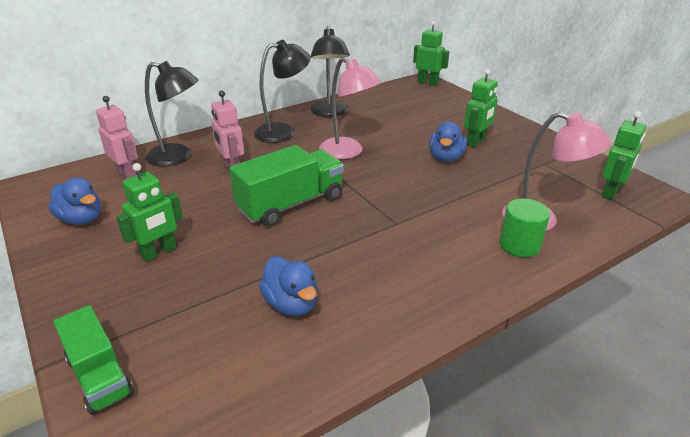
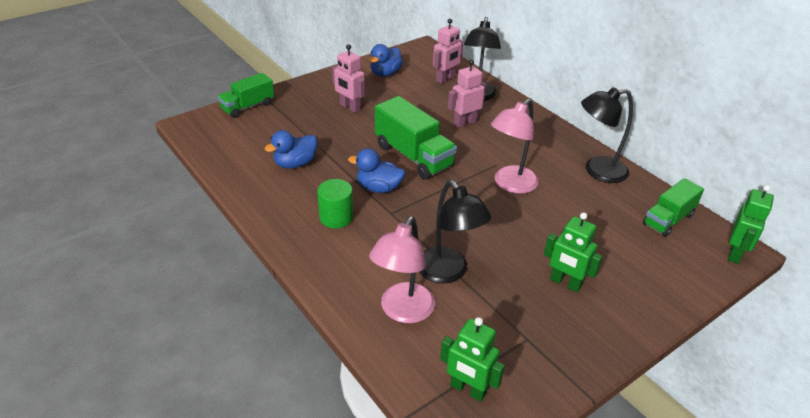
camera: 85 degrees right, 5 degrees up
(159, 252) = (350, 107): green robot -> pink robot
(283, 131) = (541, 144): black lamp -> black lamp (448, 272)
(393, 97) = (668, 219): none -> green truck
(446, 158) = (518, 253): blue duck -> blue duck (378, 188)
(519, 245) = (361, 288): green cylinder -> green cylinder (336, 217)

